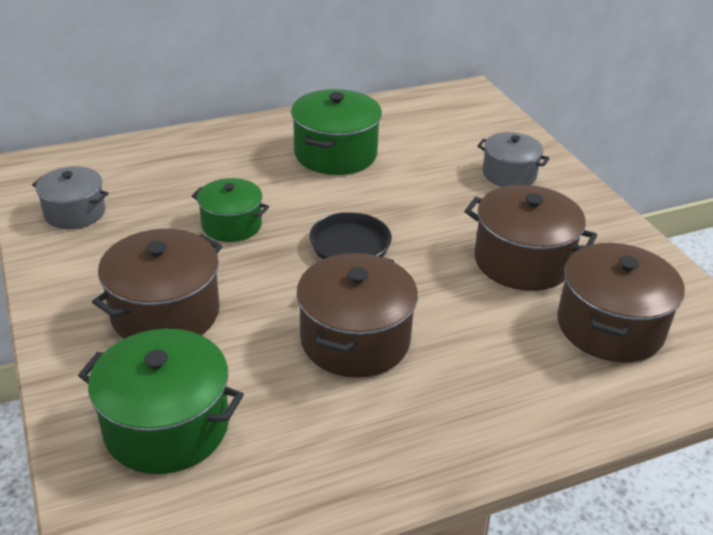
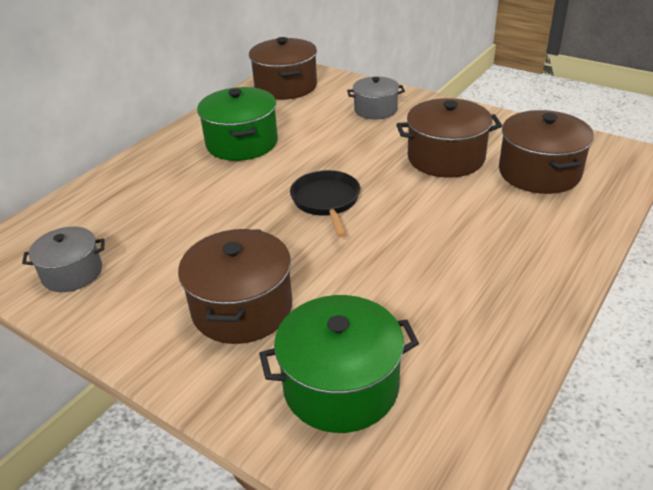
camera: 30 degrees left, 0 degrees up
(231, 225) = (220, 223): green pot -> none
(355, 340) = (401, 256): brown pot -> brown pot (285, 86)

